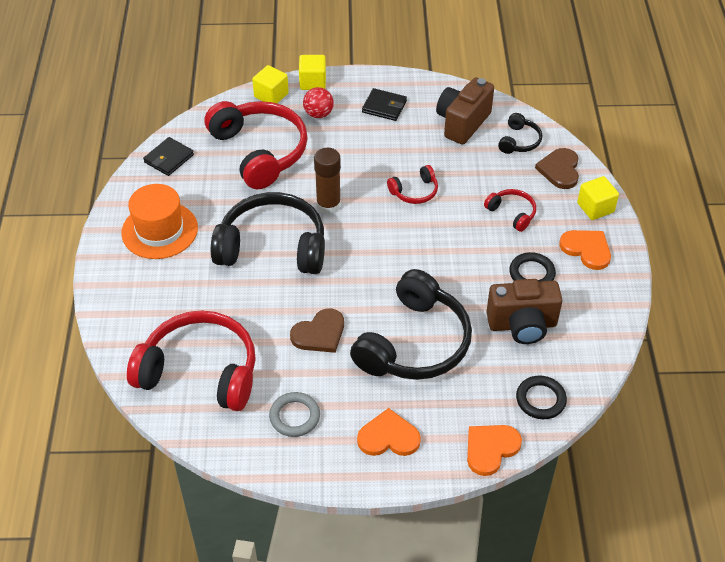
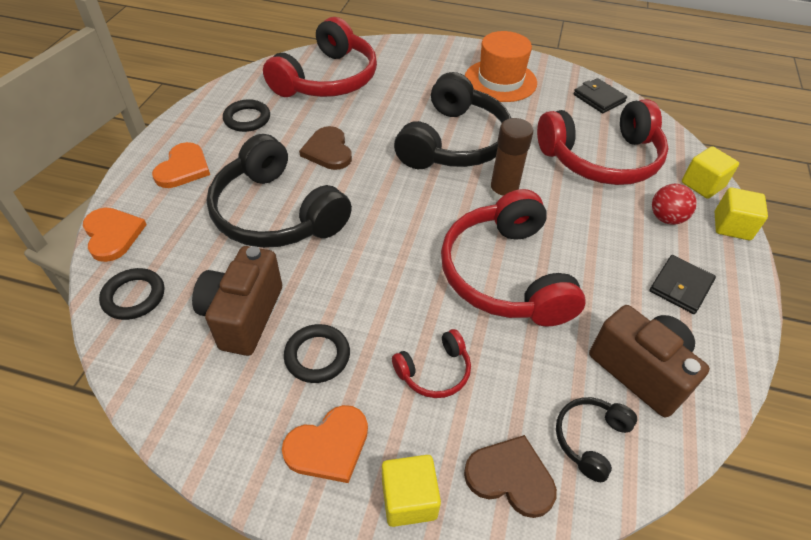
camera: 105 degrees right, 0 degrees up
(294, 416) = (247, 119): grey ring -> black ring
(414, 191) = (505, 274): red headphones -> red headphones, size x2.19
(519, 141) = (590, 439): black headphones -> black headphones turned 90 degrees clockwise

